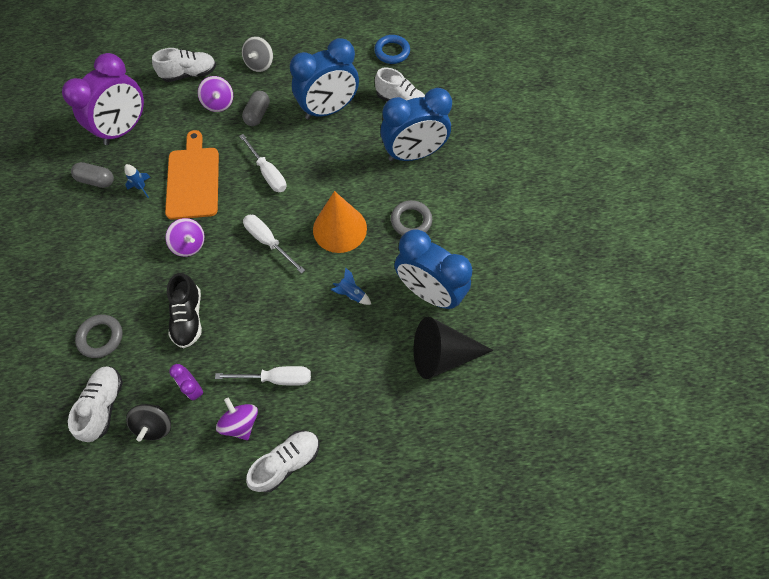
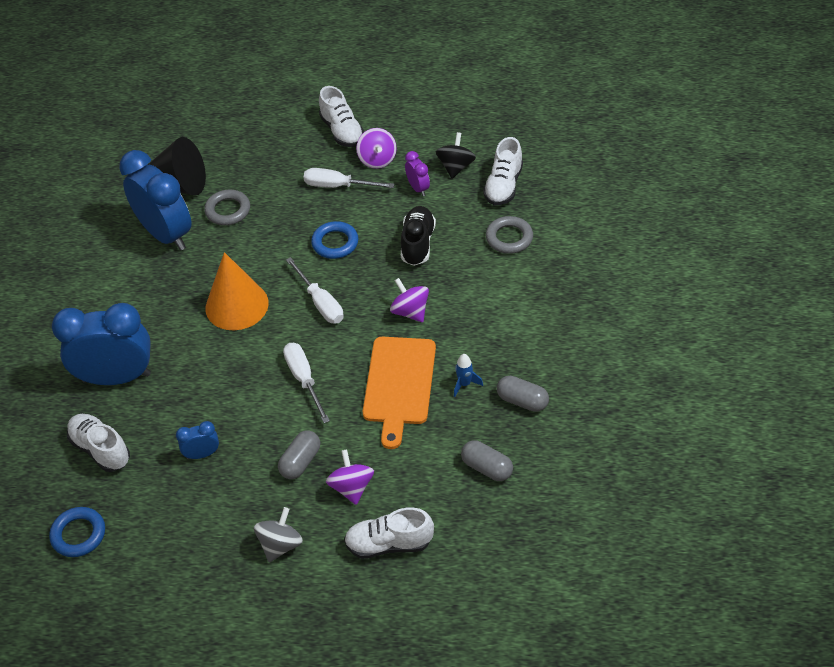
camera: 165 degrees left, 15 degrees down
(125, 129) = (487, 468): purple clock -> grey capsule
(267, 306) = (335, 243): none -> blue ring
(287, 462) = (342, 131): white shoe -> white shoe turned 90 degrees counterclockwise
(329, 110) = (202, 454): blue clock -> blue clock, size x0.44
(351, 294) = (245, 242): blue rocket -> none
(411, 221) = (154, 302): grey ring -> grey ring (228, 210)

